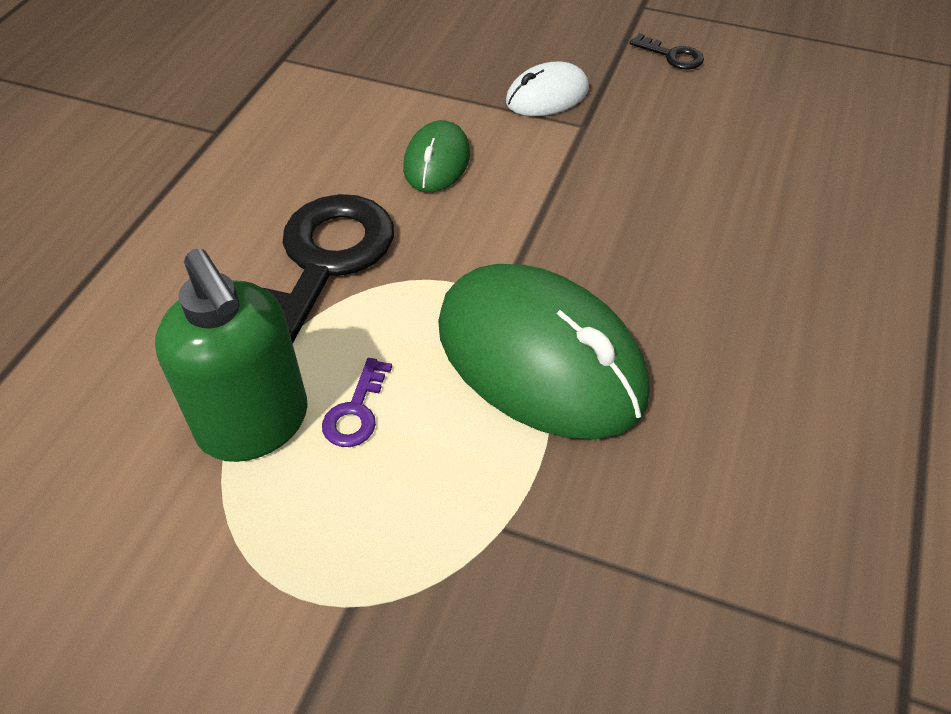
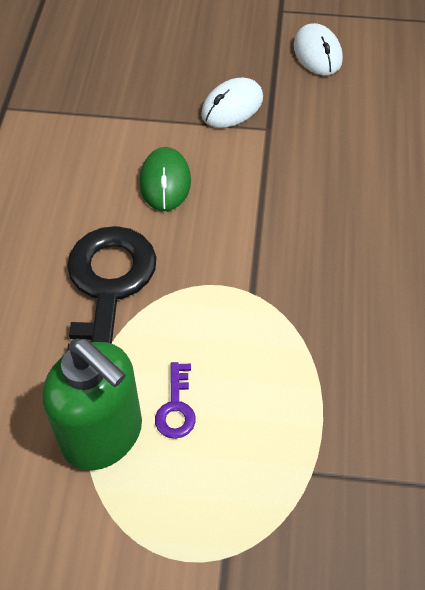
camera: 15 degrees left, 5 degrees up
(540, 358) = (297, 335): green mouse -> none
(672, 56) = (317, 53): black key -> white mouse

